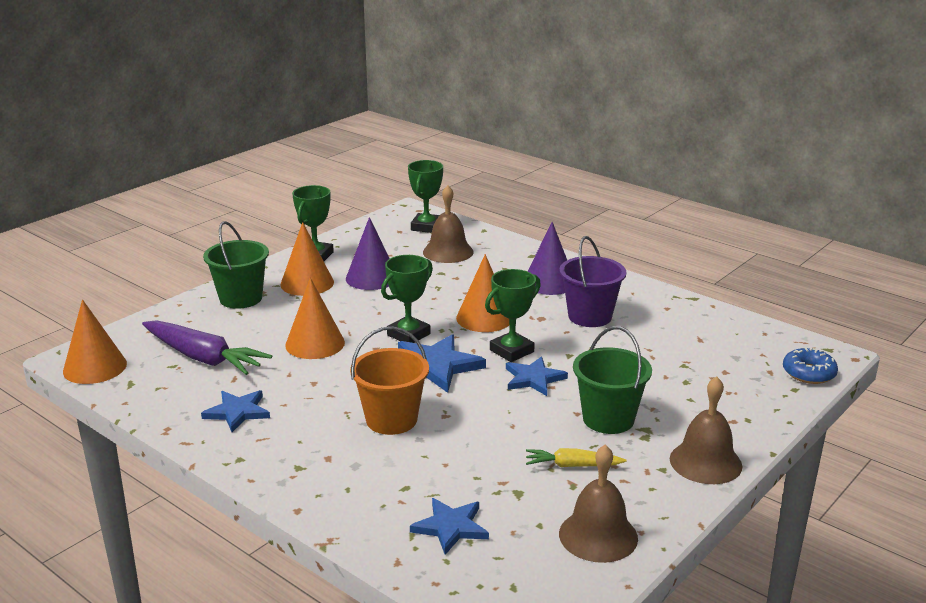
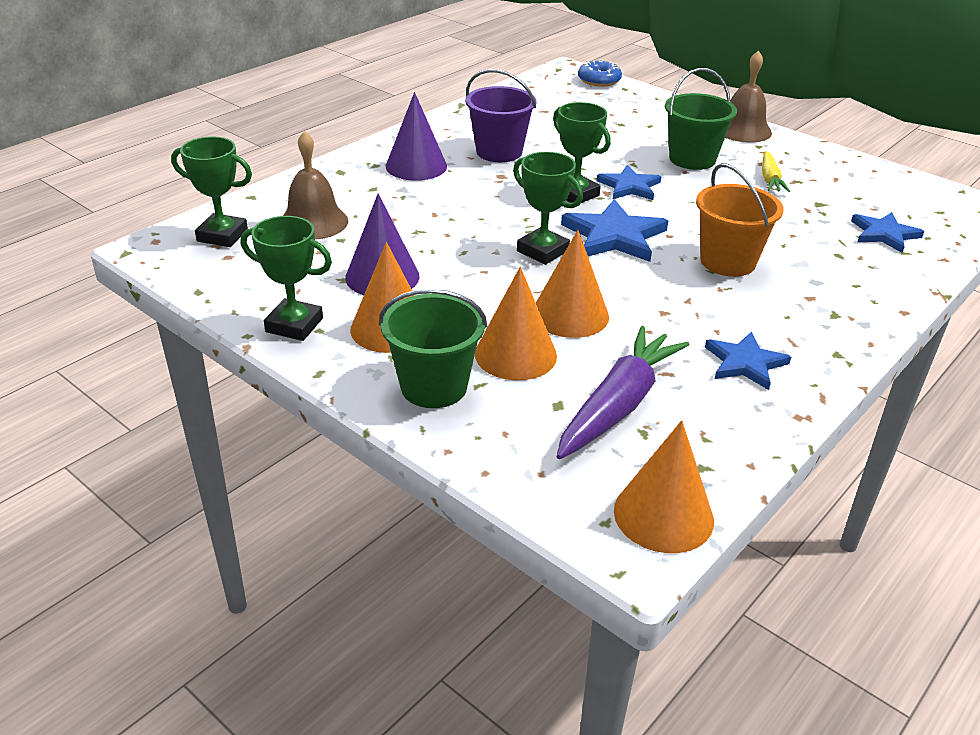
camera: 90 degrees left, 10 degrees up
(484, 318) = (501, 205): orange cone -> orange cone (515, 354)
(598, 535) = (859, 176): brown bell -> none

